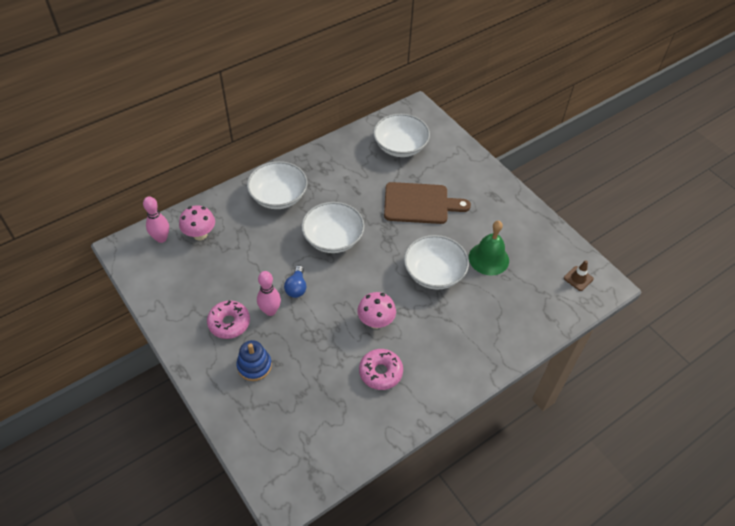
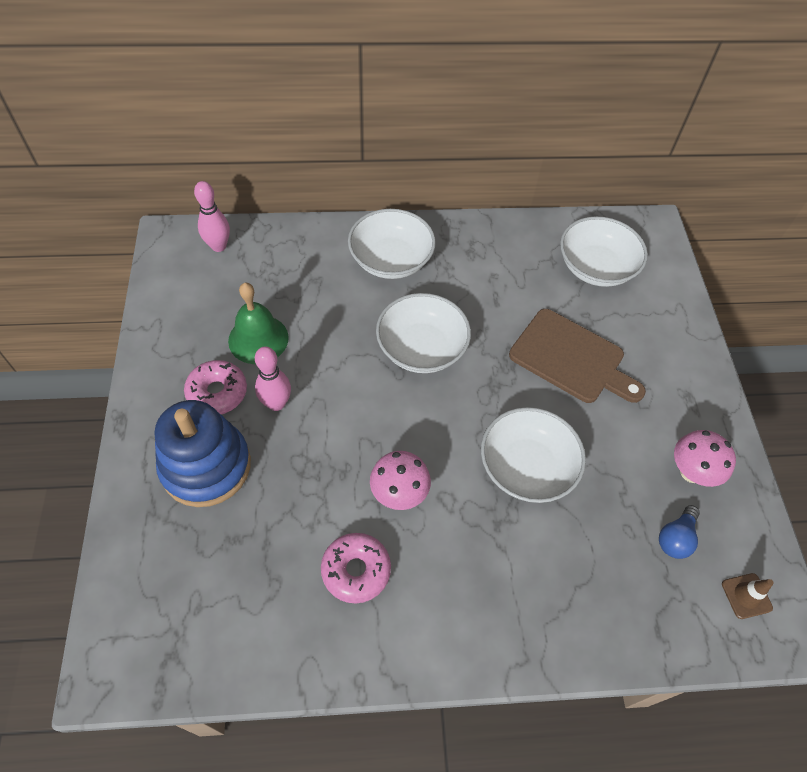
camera: 30 degrees right, 5 degrees up
(200, 234) = (264, 263): pink mushroom -> pink mushroom (691, 472)
(254, 366) = (206, 466): blue stacking toy -> blue stacking toy, size x1.77
(296, 287) = (330, 390): blue light bulb -> blue light bulb (675, 538)
(488, 258) = (621, 489): green bell -> green bell (258, 339)

